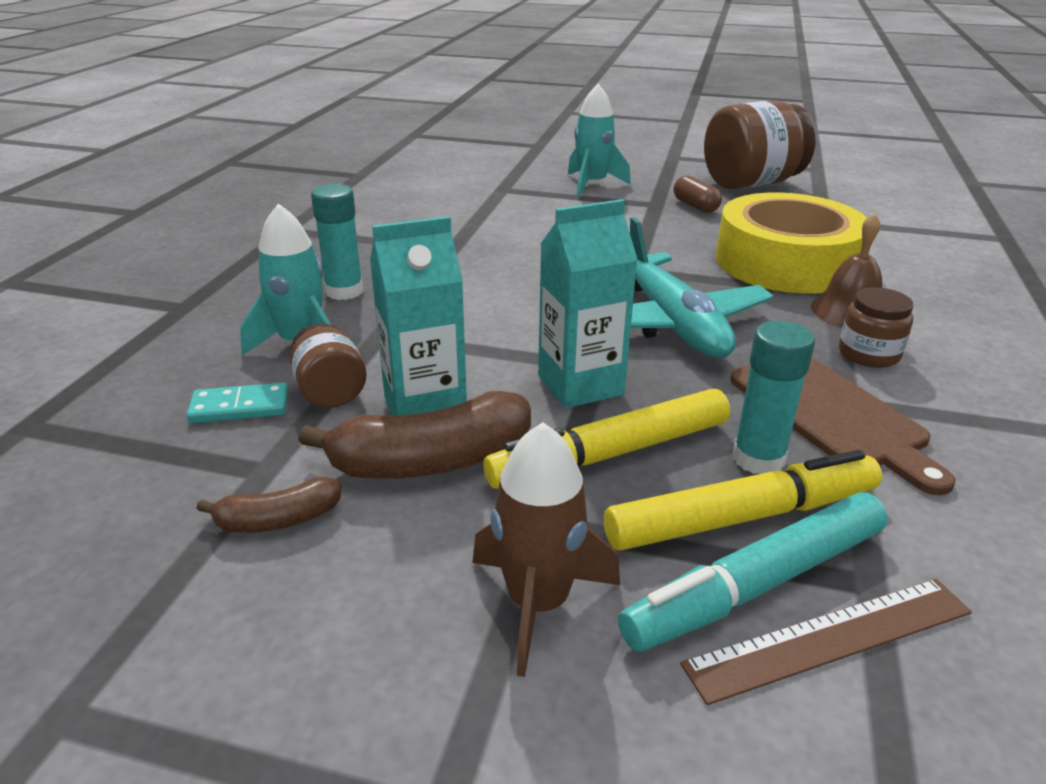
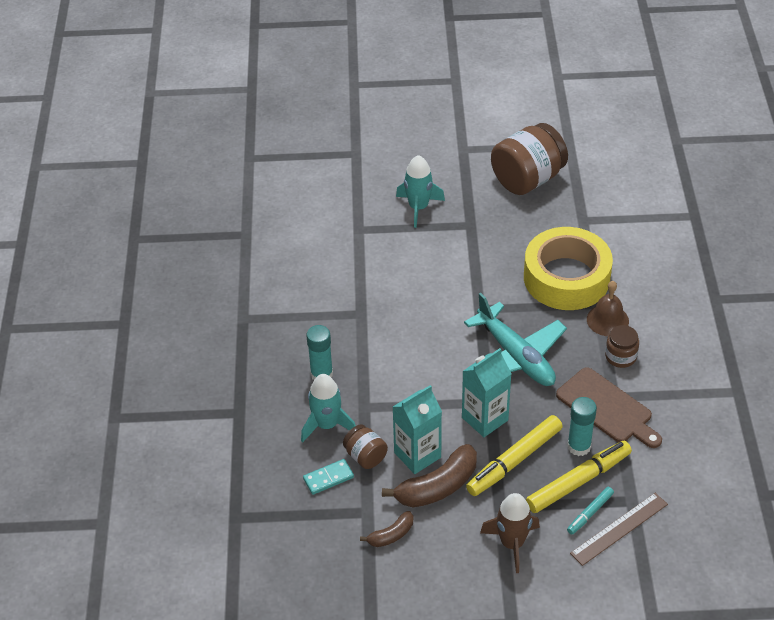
camera: 15 degrees left, 15 degrees up
(695, 206) = (497, 221): brown capsule -> none
(757, 585) = (590, 513): turquoise marker -> turquoise marker, size x0.53

